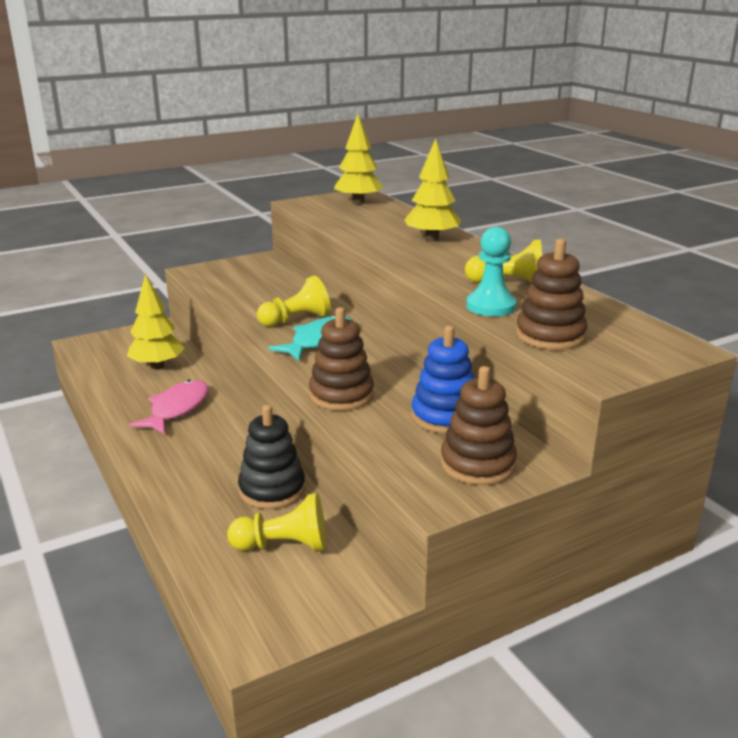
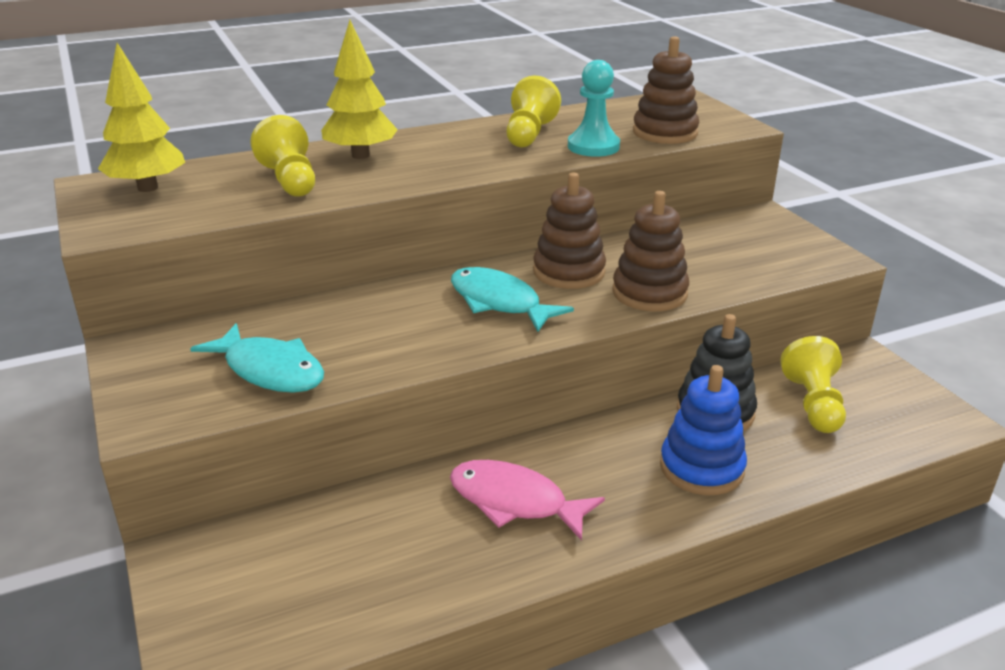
camera: 85 degrees left, 5 degrees up
(157, 366) = (355, 538): yellow tree -> none
(235, 288) = (270, 370): none -> turquoise fish
(296, 320) = (424, 318): yellow pawn -> yellow pawn (290, 180)
(445, 416) = (690, 244): blue stacking toy -> blue stacking toy (701, 468)
(477, 464) = (773, 237): brown stacking toy -> brown stacking toy (569, 272)

